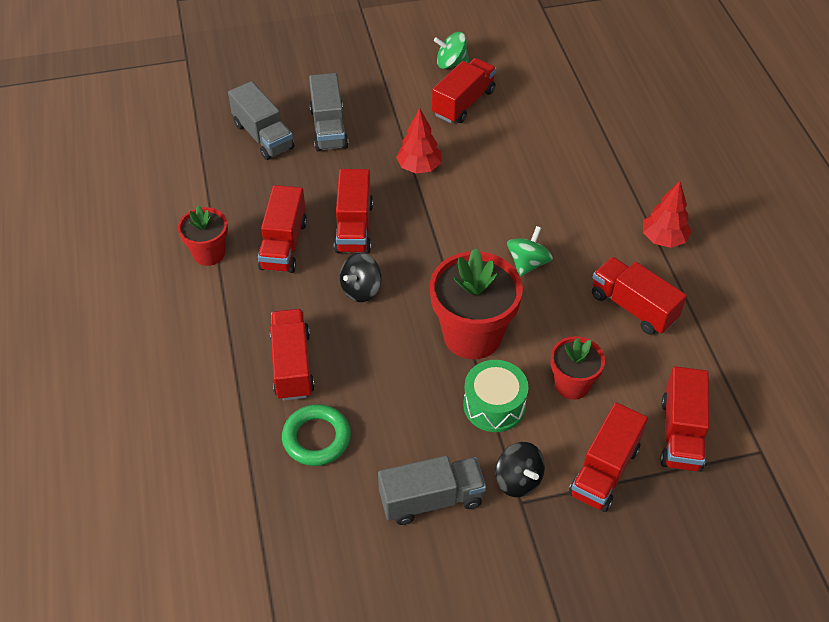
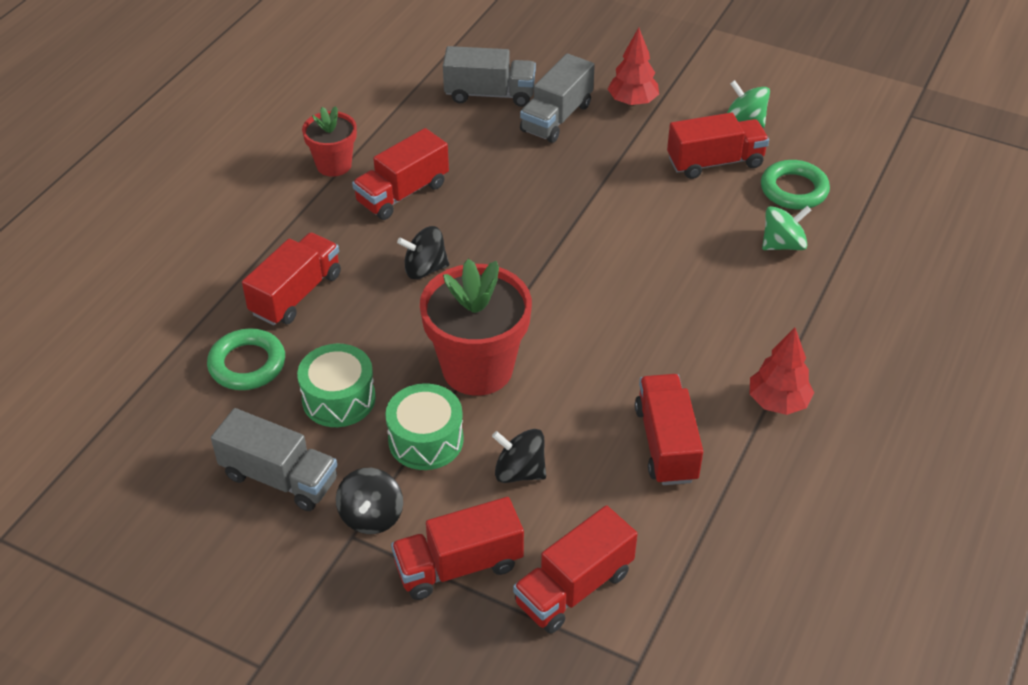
camera: 40 degrees right, 5 degrees down
(263, 136) = (490, 94): grey truck -> grey truck turned 90 degrees counterclockwise
(354, 227) = (480, 213): red truck -> none
(407, 418) = (339, 399): none -> green drum
(419, 167) = (601, 196): red tree -> red tree (632, 102)
(528, 263) = (606, 339): green spinning top -> green spinning top (783, 244)
(529, 95) = (794, 190): none -> green ring
(572, 385) = (519, 471): red flower pot -> black spinning top

